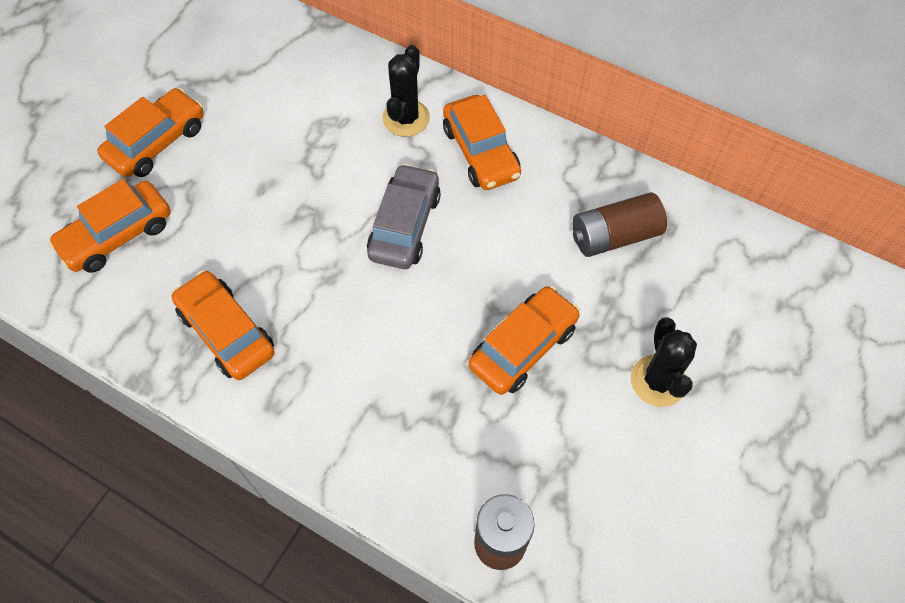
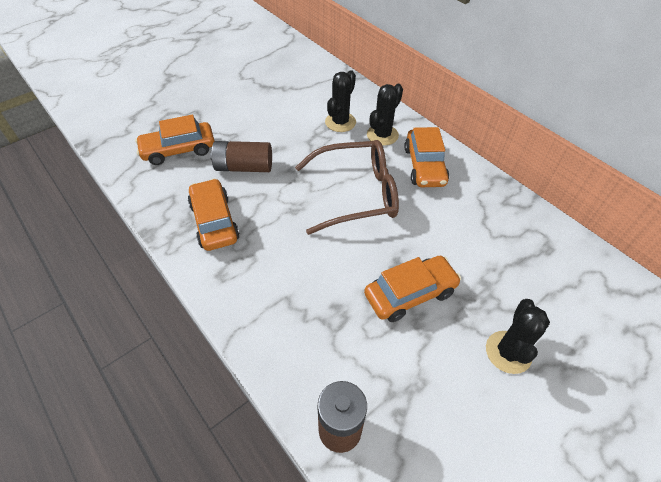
camera: 20 degrees right, 10 degrees down
(157, 142) = (226, 109): orange car -> none
(338, 114) = (340, 122): none -> black cactus
(405, 225) = (356, 194): grey car -> brown glasses
(614, 236) = (503, 242): brown battery -> brown battery (244, 167)

